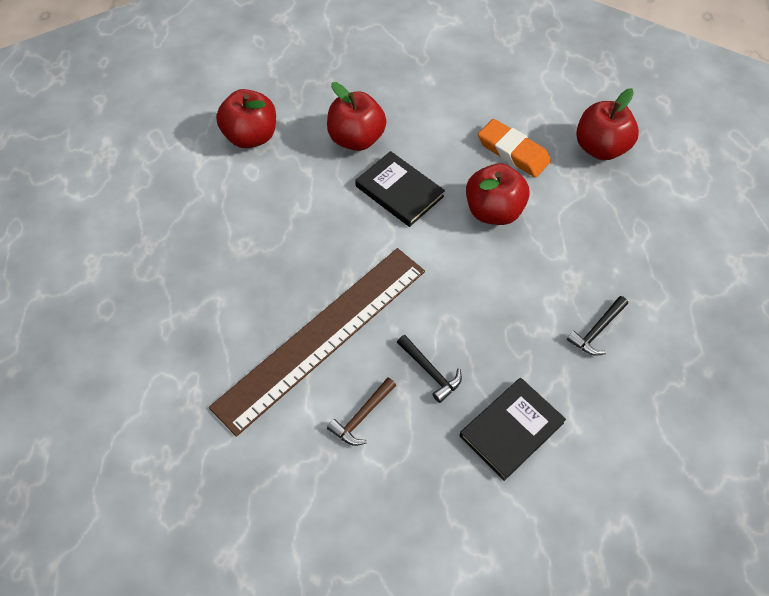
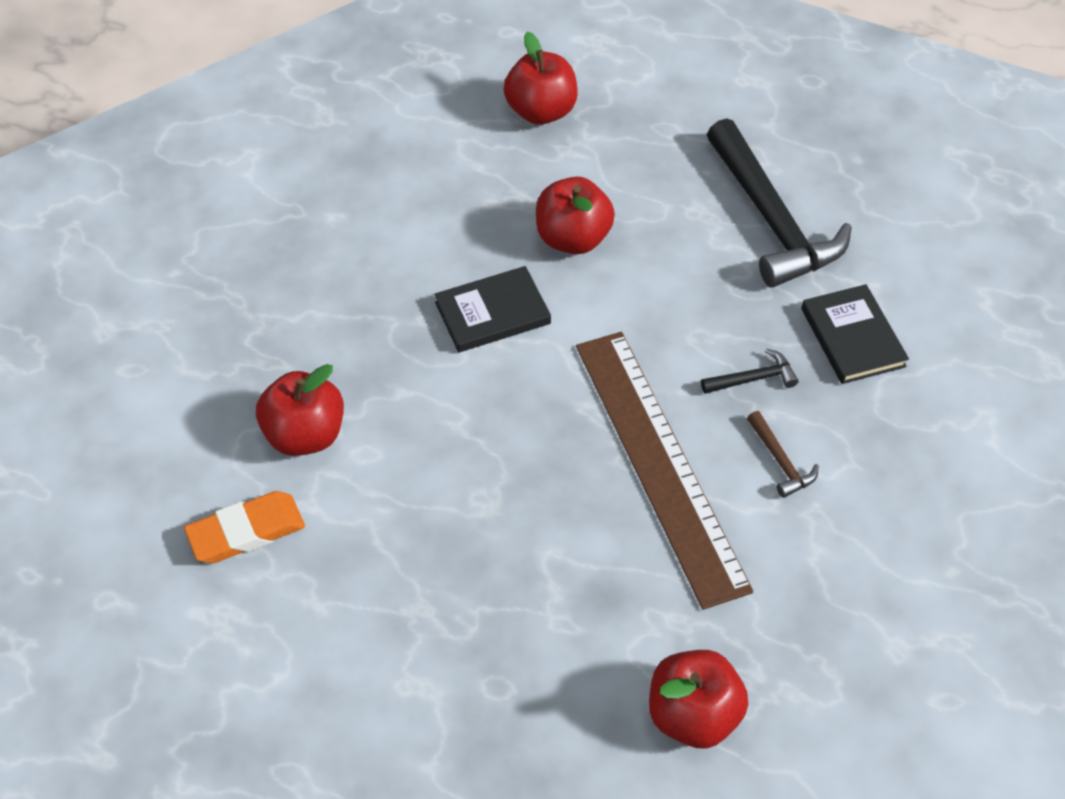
camera: 65 degrees left, 5 degrees down
(356, 139) = (383, 324): red apple -> red apple (693, 715)
(513, 152) = (499, 186): orange eraser -> orange eraser (246, 531)
(597, 330) = (771, 219): black hammer -> black hammer, size x2.37

